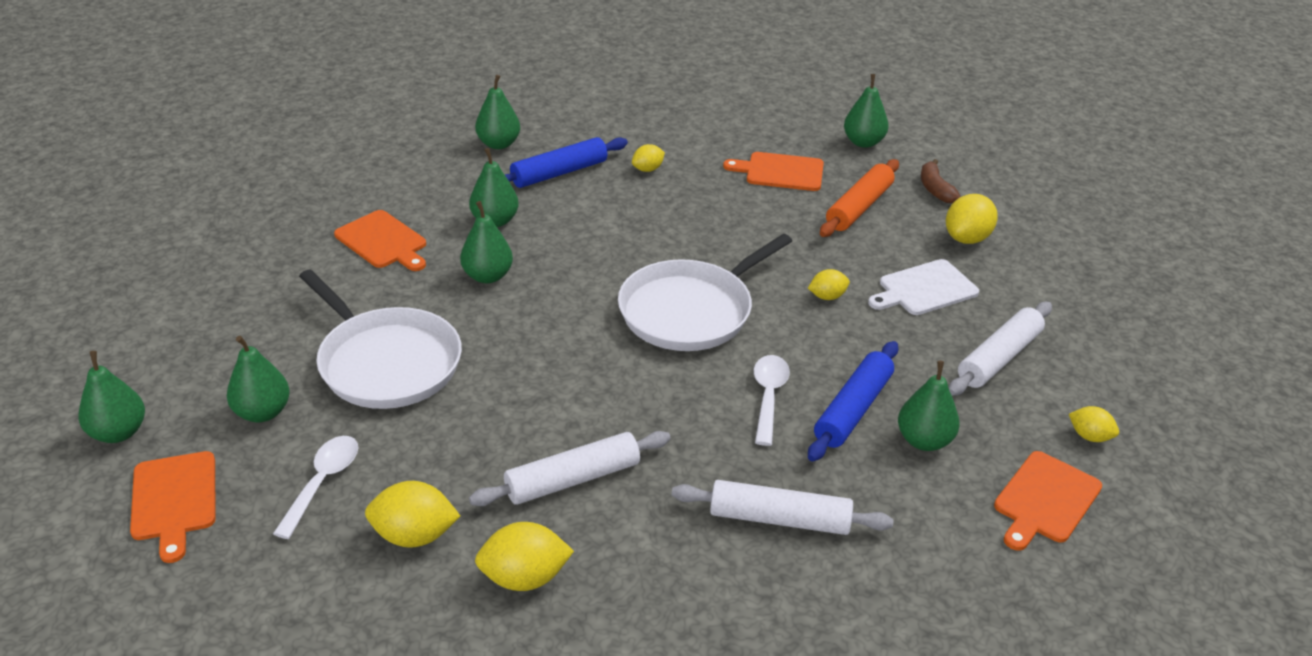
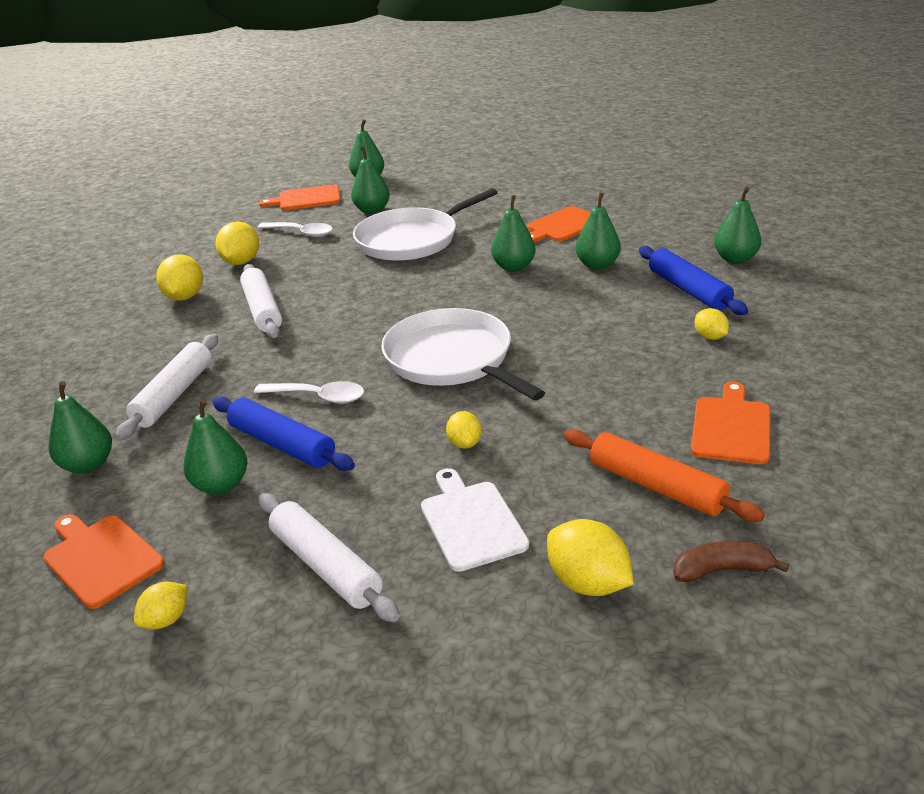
camera: 100 degrees right, 5 degrees down
(863, 142) = (843, 509): green pear -> green pear (88, 465)

